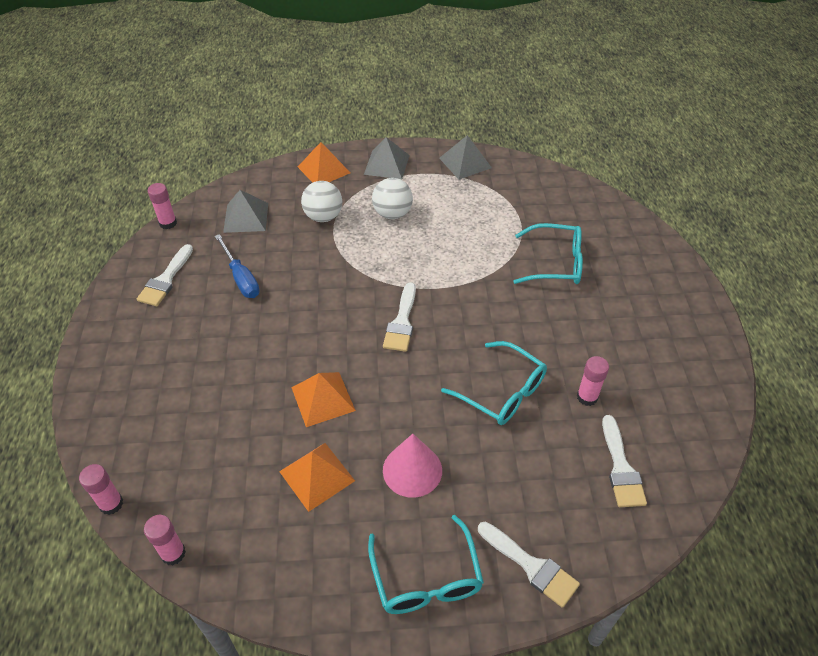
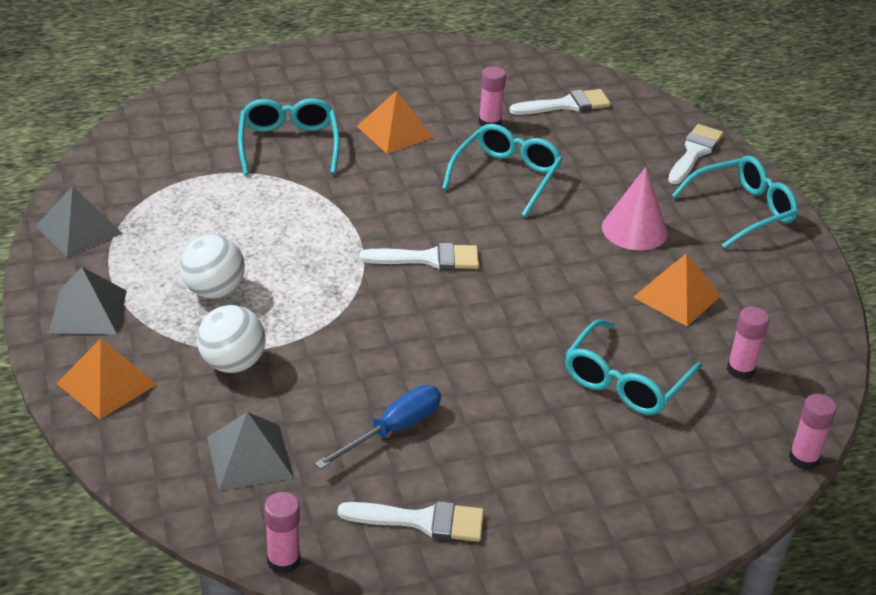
camera: 105 degrees left, 10 degrees down
(173, 553) = (825, 387): pink glue stick -> pink glue stick (740, 370)
(234, 410) = (625, 381): none -> turquoise glasses
(323, 398) = (574, 308): orange pyramid -> orange pyramid (394, 131)

